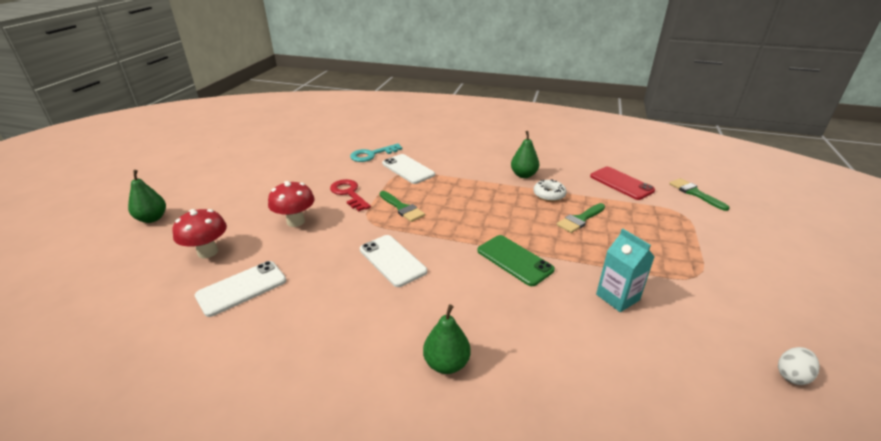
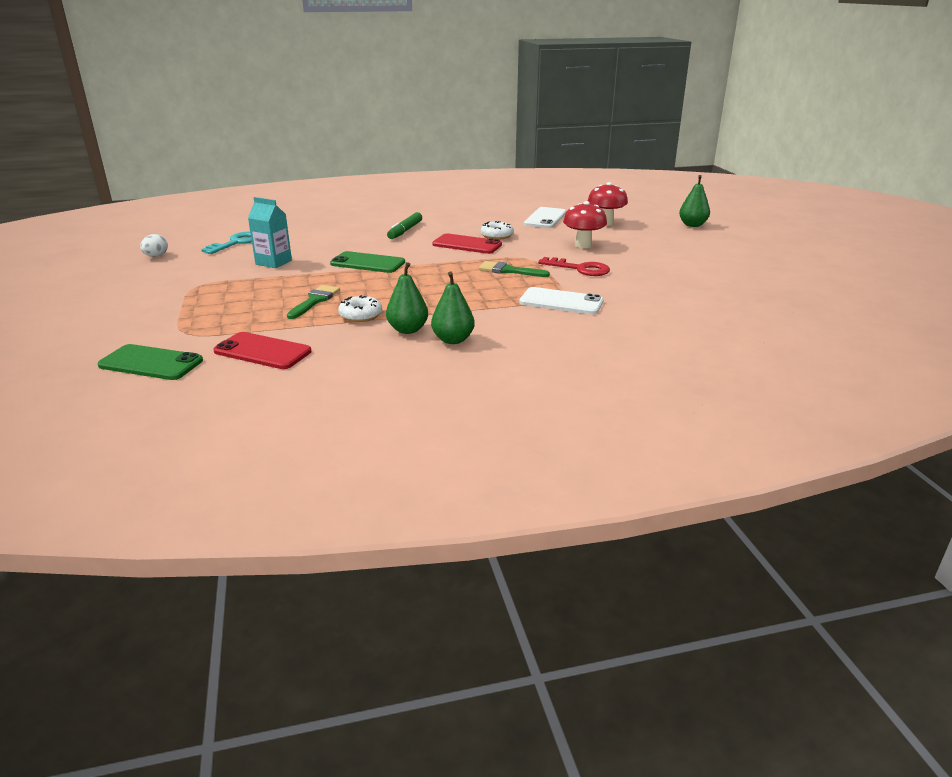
camera: 150 degrees right, 5 degrees down
(344, 267) = (496, 236): none -> white donut
(372, 154) = (635, 306): turquoise key -> turquoise key (236, 243)
(392, 260) = (467, 244): white phone -> red phone
(430, 322) = (405, 231): none -> green marker
(446, 363) = (380, 223): green pear -> green pear (453, 340)
(695, 193) = (151, 363): green brush -> green phone

